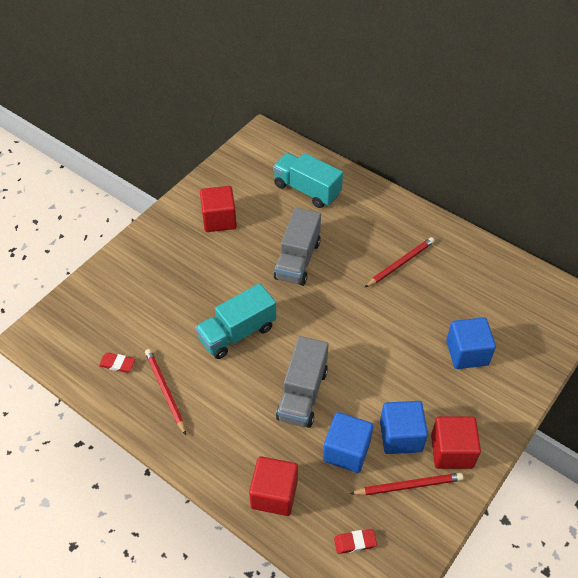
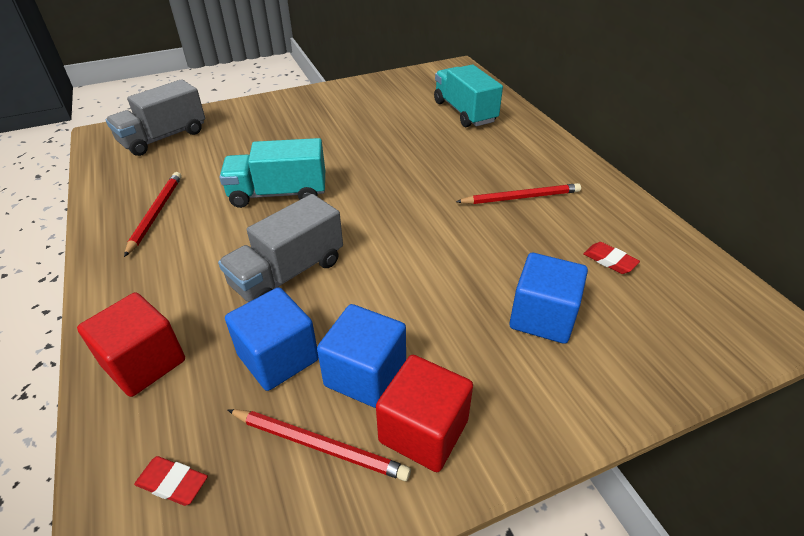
camera: 30 degrees right, 10 degrees down
(117, 364) = (142, 177): red eraser -> red eraser (609, 260)
(219, 219) = (355, 108): red cube -> none
(297, 260) = (403, 158): grey truck -> grey truck (164, 137)

